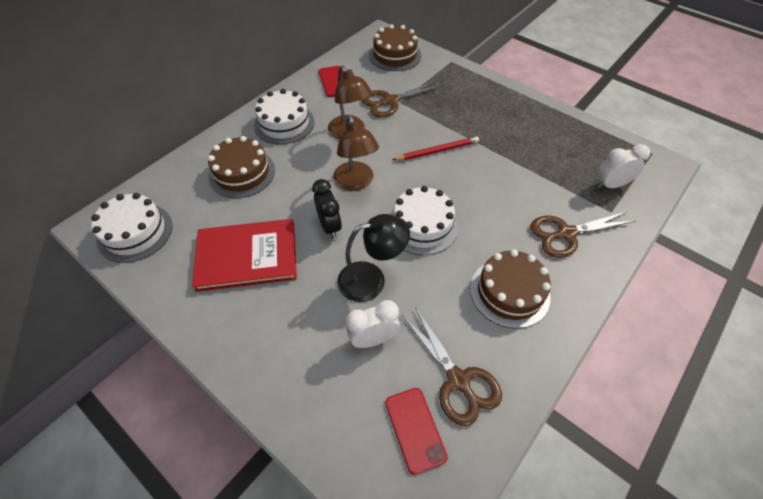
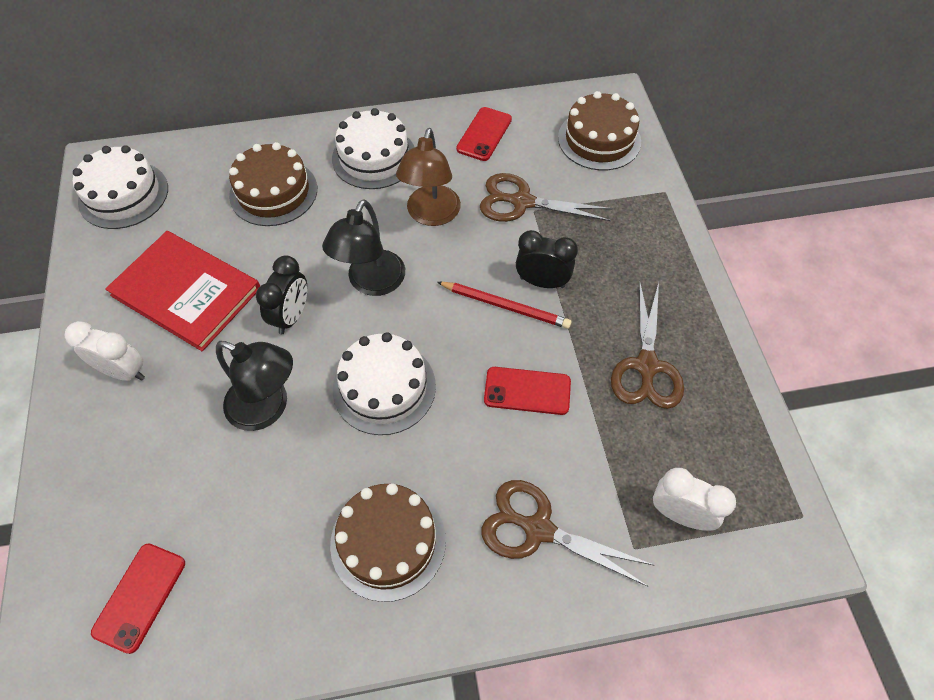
camera: 40 degrees right, 5 degrees up
(356, 182) = (371, 283): brown lamp -> black lamp
(373, 339) = (201, 473): white clock -> white clock (124, 372)
(442, 130) = (542, 282): none -> black clock
(458, 381) = (228, 587): brown scissors -> brown scissors (646, 366)
(491, 180) = (527, 391): none -> red phone

